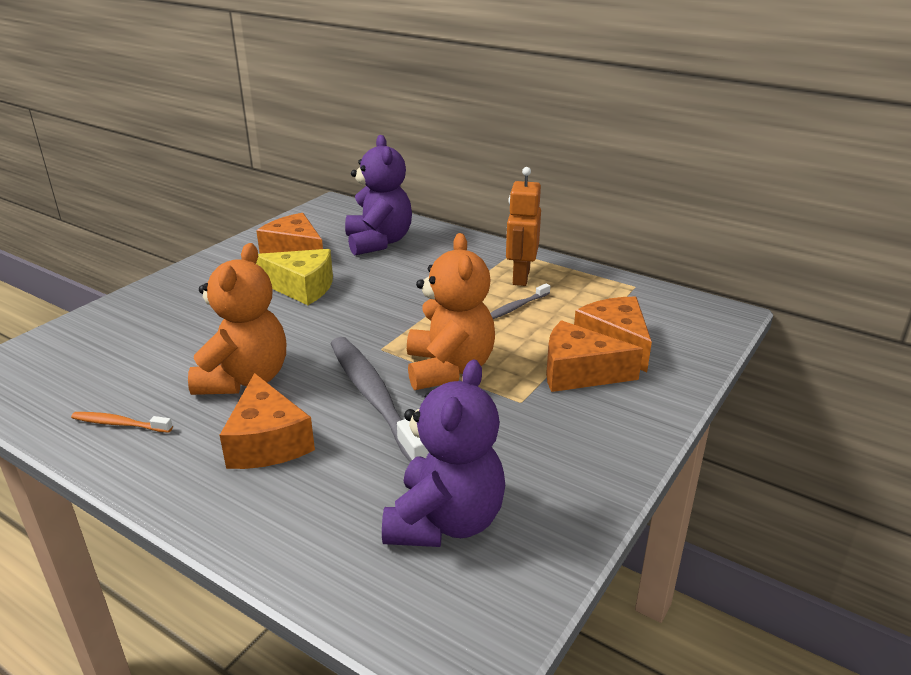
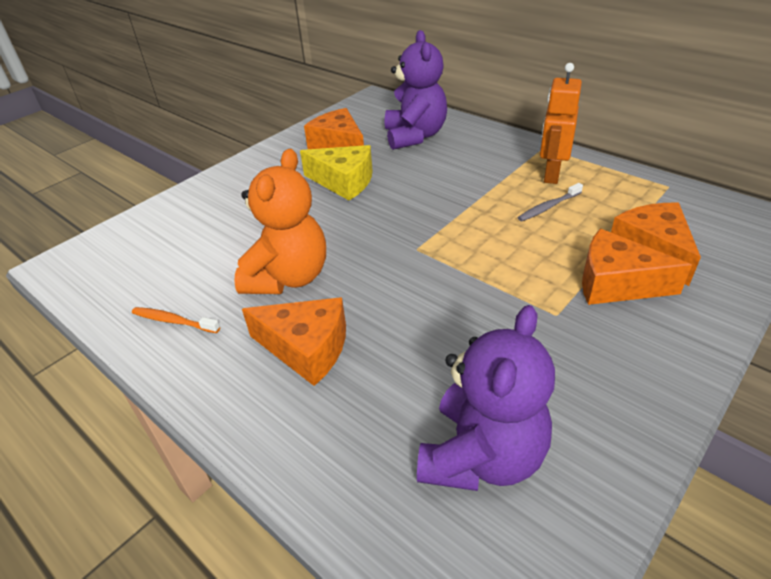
camera: 10 degrees right, 10 degrees up
(267, 442) = (306, 348): orange cheese -> orange cheese turned 60 degrees counterclockwise
(374, 398) = (409, 303): grey toothbrush -> none
(449, 369) = (482, 274): orange teddy bear -> none

